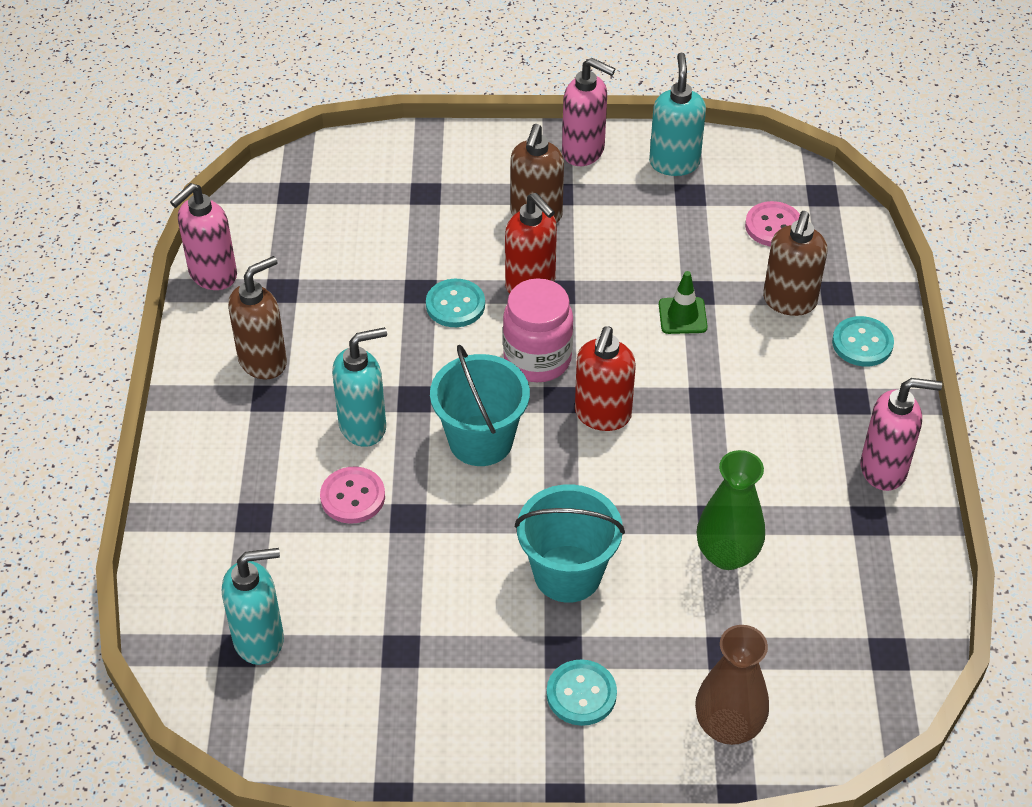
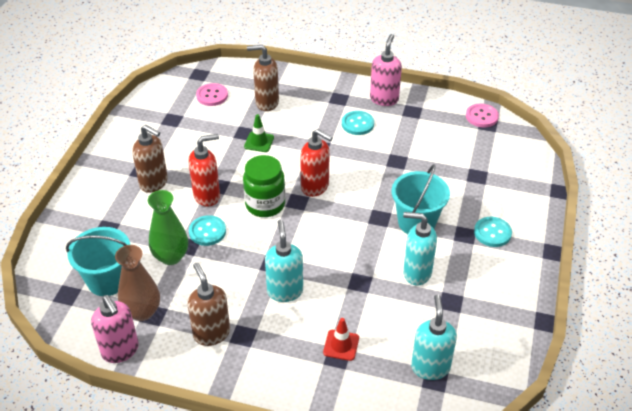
camera: 75 degrees left, 5 degrees down
(276, 517) = (341, 345): none -> red traffic cone
(352, 497) = (337, 305): pink button -> pink button (482, 116)
(481, 440) = (315, 240): turquoise bucket -> turquoise bucket (107, 280)
(537, 359) = (265, 204): pink jar -> green jar
(584, 152) = (114, 153): pink soap dispenser -> none
(674, 163) = (145, 120): turquoise soap dispenser -> turquoise soap dispenser (416, 273)
(727, 554) = (419, 162): green vase -> green vase (171, 256)
(728, 726) = (519, 184): brown vase -> brown vase (142, 312)
(789, 301) = (266, 103): brown soap dispenser -> brown soap dispenser turned 150 degrees clockwise
(862, 343) = (304, 86): turquoise button -> turquoise button (357, 124)

